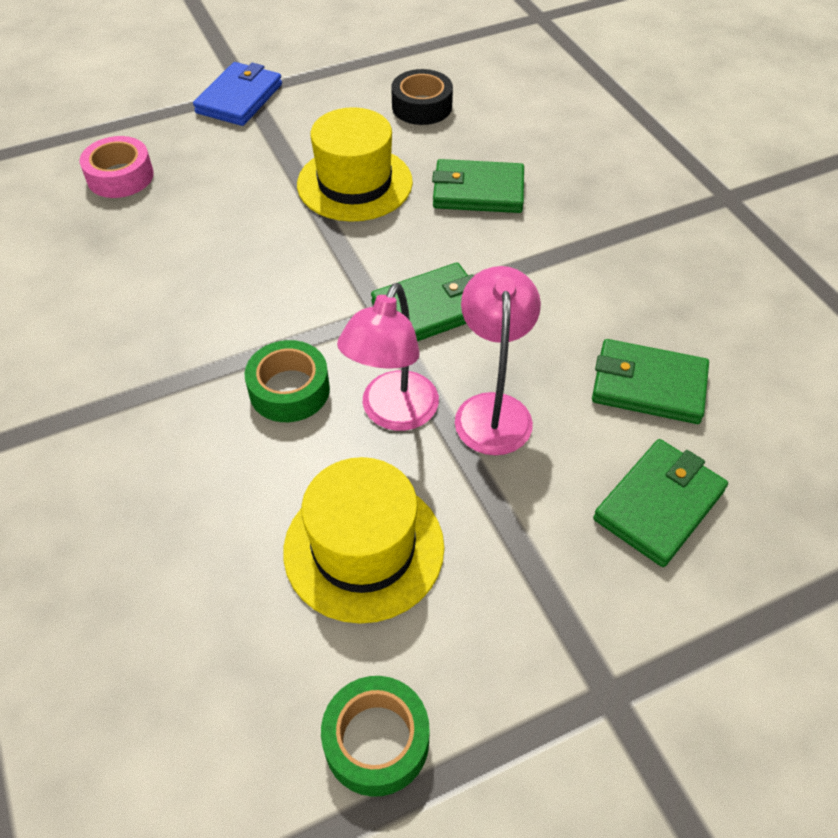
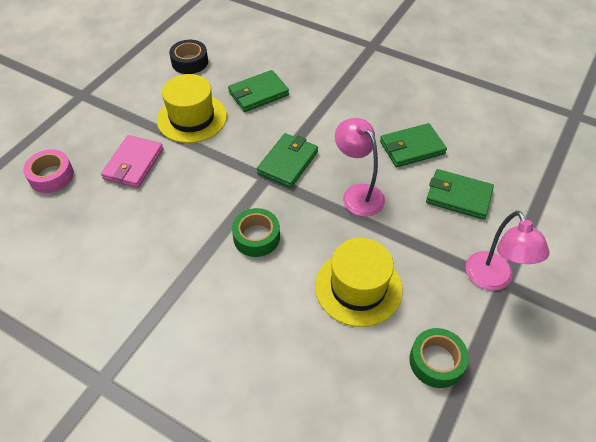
camera: 35 degrees left, 0 degrees up
(226, 208) = (133, 164): none -> pink wallet
(239, 98) = (81, 100): blue wallet -> none
(393, 414) = (316, 220): pink lamp -> pink lamp (492, 280)
(659, 505) = (458, 196): green wallet -> green wallet turned 75 degrees counterclockwise

